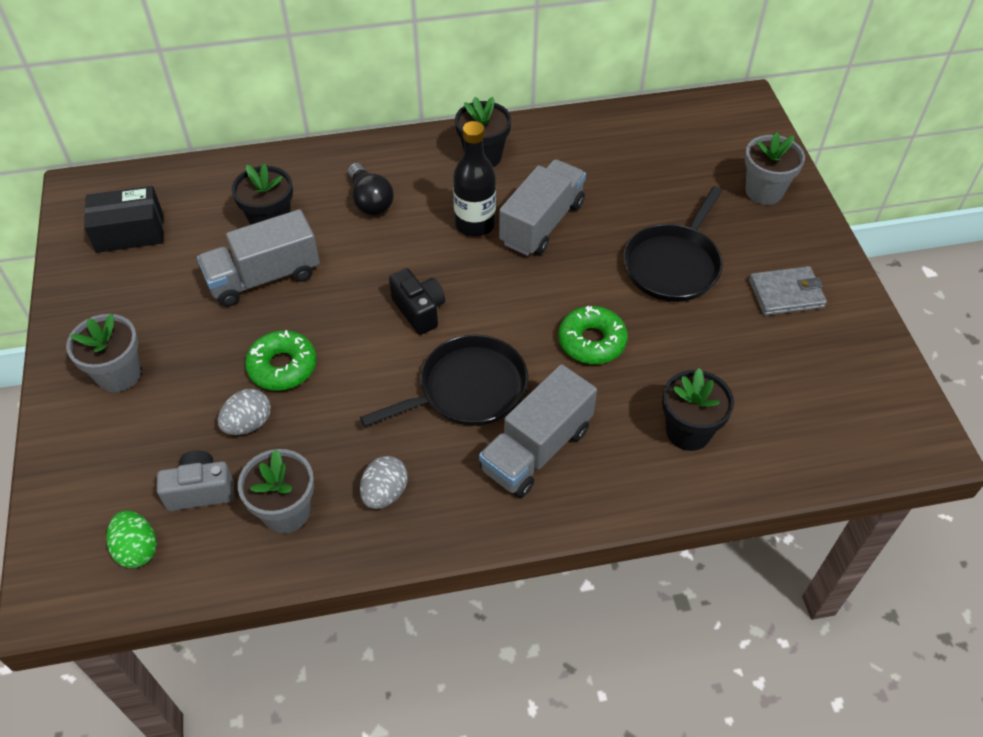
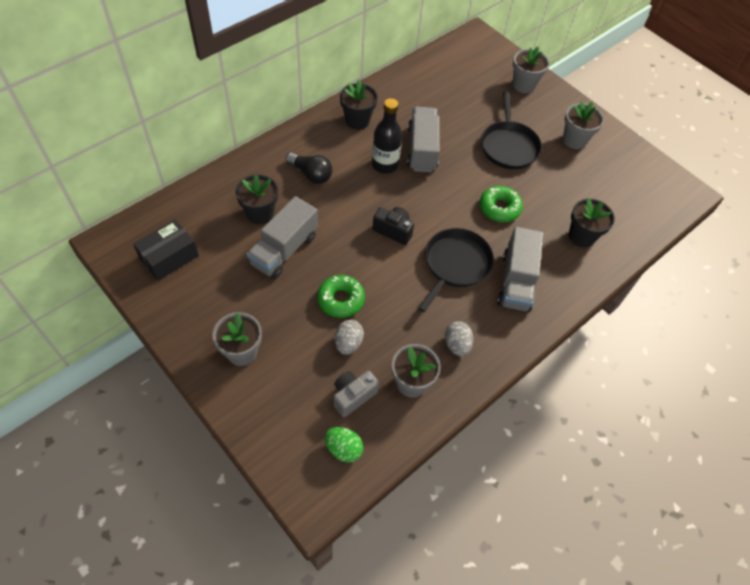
camera: 35 degrees left, 5 degrees up
(786, 294) = (574, 140): grey wallet -> grey flower pot

